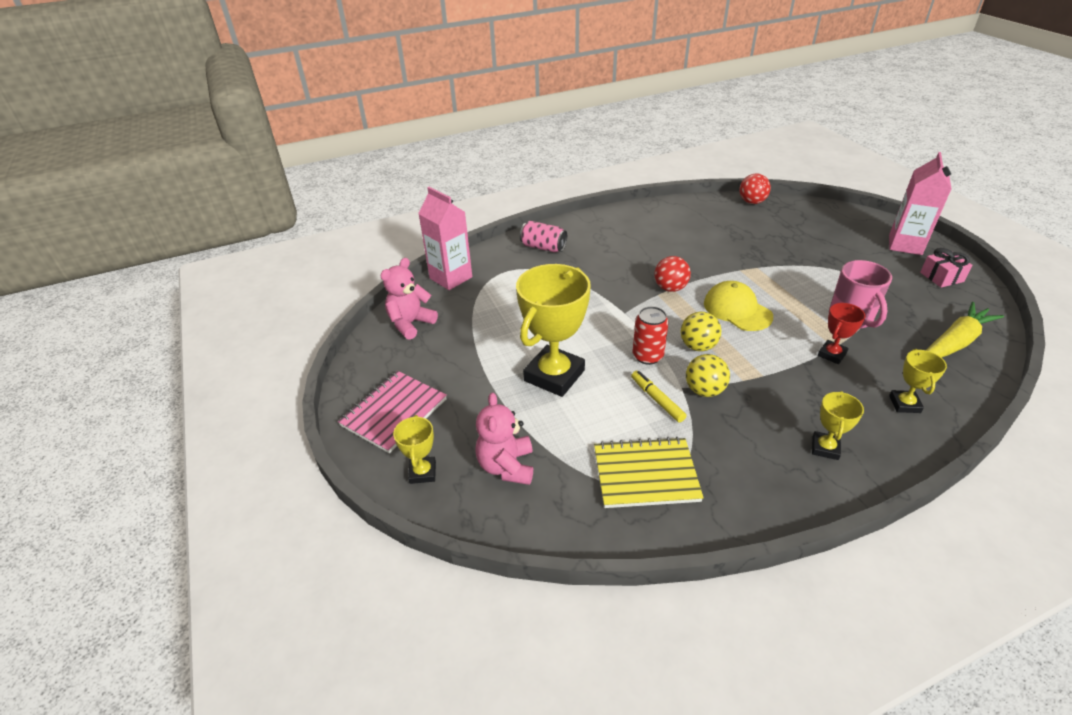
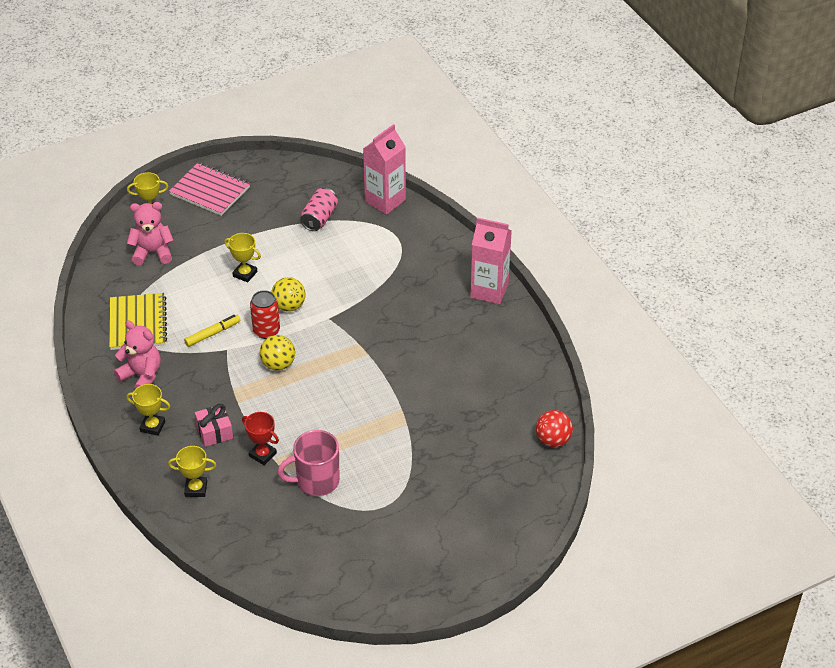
camera: 85 degrees right, 5 degrees up
(410, 323) = (315, 184): pink teddy bear -> pink teddy bear (142, 376)
(543, 247) = (441, 260): pink can -> pink can (319, 218)
(554, 375) = (245, 274): yellow trophy -> yellow trophy, size x0.48
(670, 288) = (368, 352): red ball -> none
(704, 390) = (221, 363): yellow ball -> yellow ball (289, 306)
(737, 310) = (331, 398): yellow cap -> none
(905, 245) = (456, 565): pink carton -> pink carton (489, 290)
(941, 277) = (389, 578): pink gift -> pink gift (214, 432)
(955, 342) = (276, 551): yellow carrot -> none

